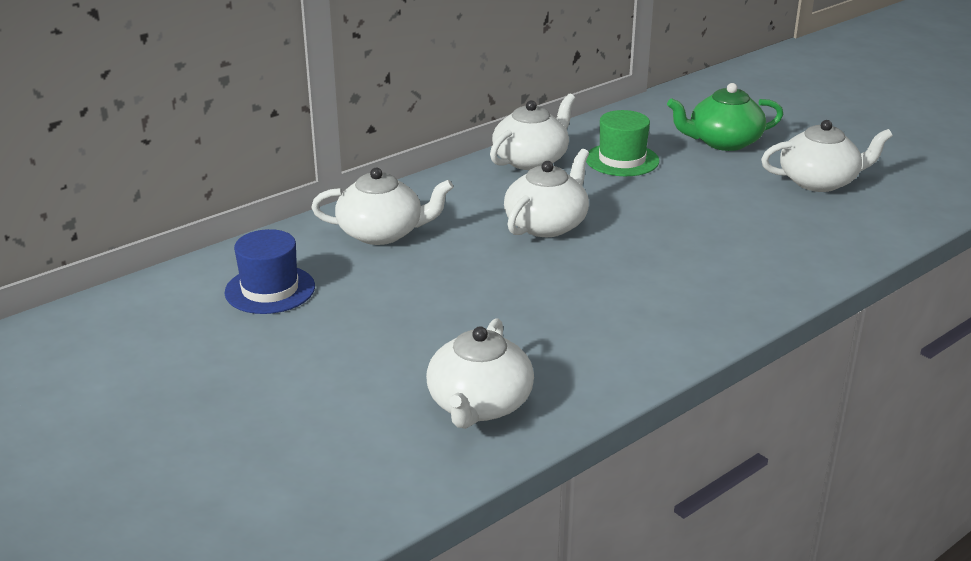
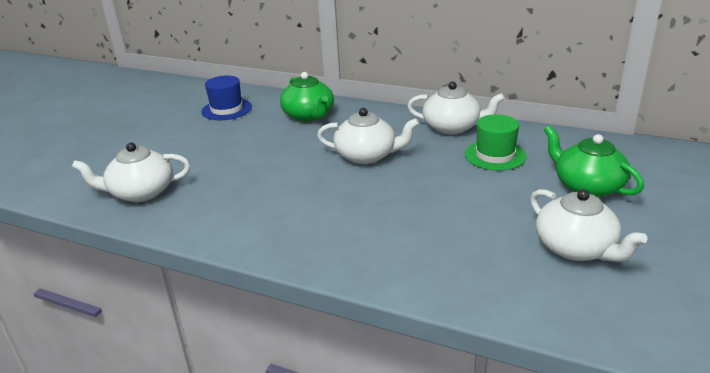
camera: 65 degrees right, 0 degrees up
(382, 233) = (309, 115): white teapot -> green teapot

